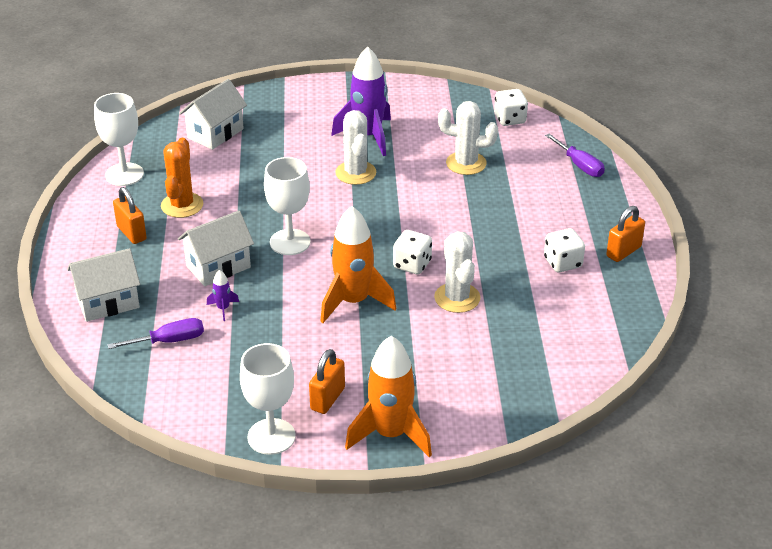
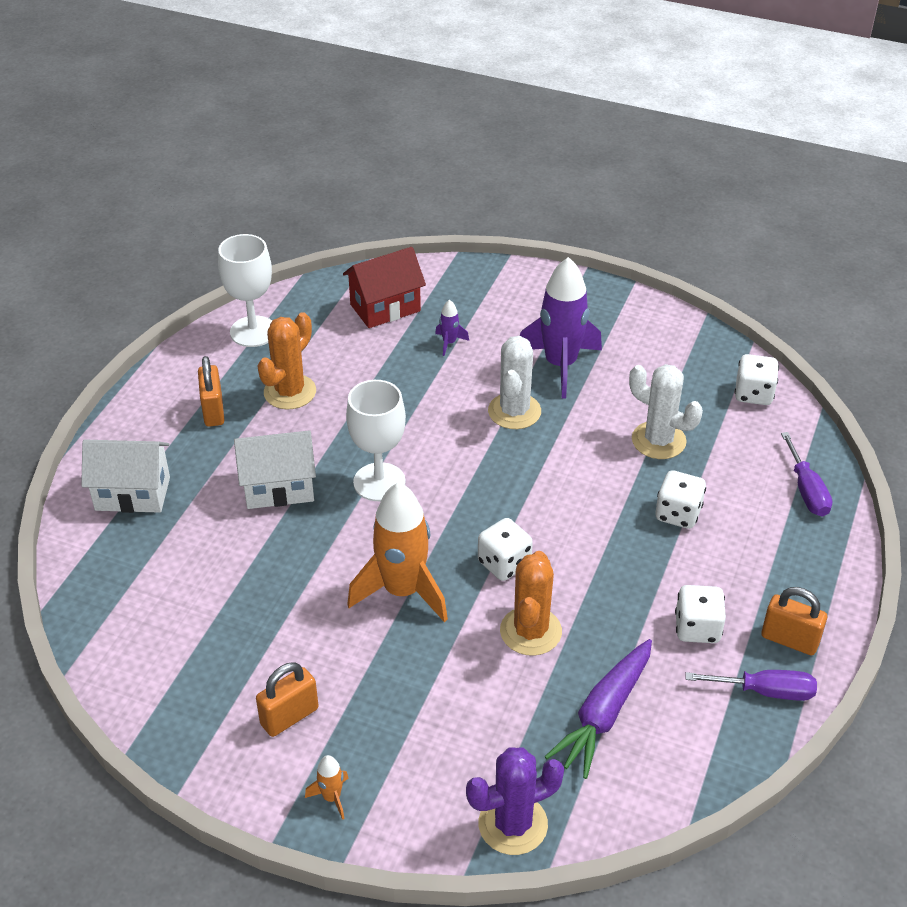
camera: 25 degrees right, 5 degrees up
(169, 341) = (165, 568): purple screwdriver -> purple screwdriver (765, 691)
(215, 133) = (385, 308): white house -> red house
(223, 309) = (249, 546): purple rocket -> purple rocket (449, 343)
(271, 436) = (194, 743): white goblet -> none
(391, 434) = (332, 797): orange rocket -> orange rocket, size x0.42
(457, 298) = (530, 631): white cactus -> orange cactus
(507, 202) = (678, 514): none -> white dice
(520, 408) = (513, 824): none -> purple cactus
(536, 329) = (603, 715): none -> purple carrot
(623, 252) = (789, 640): orange padlock -> orange padlock turned 45 degrees clockwise

